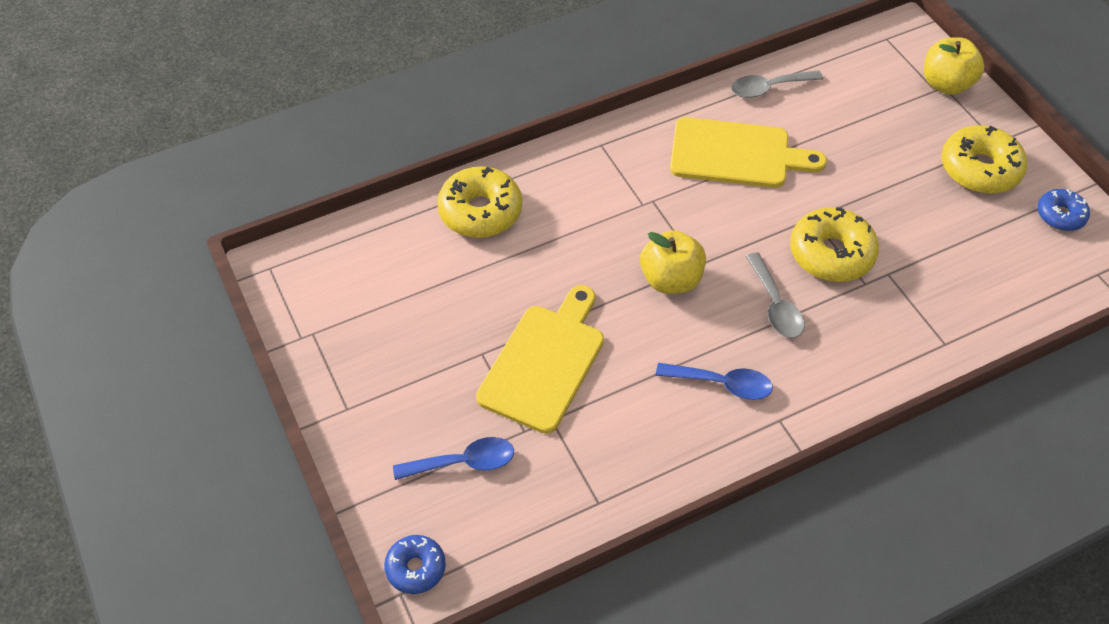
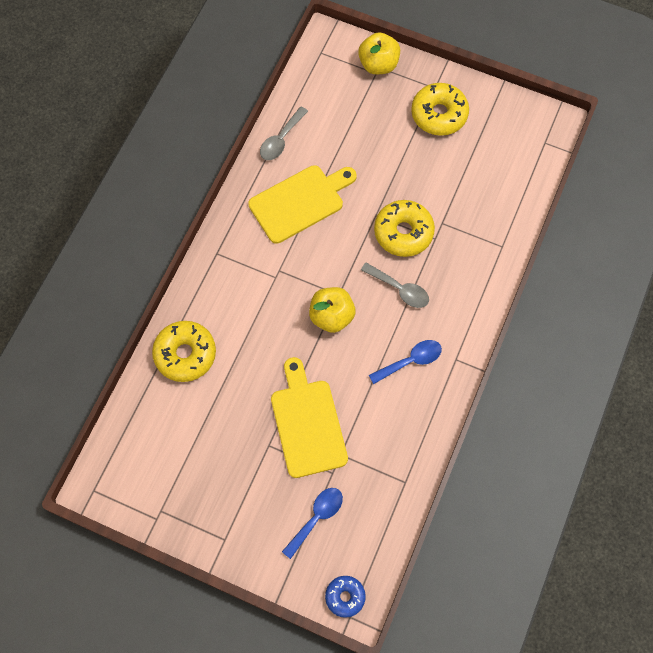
camera: 40 degrees left, 15 degrees up
(1060, 215) = (501, 116): blue donut -> none

